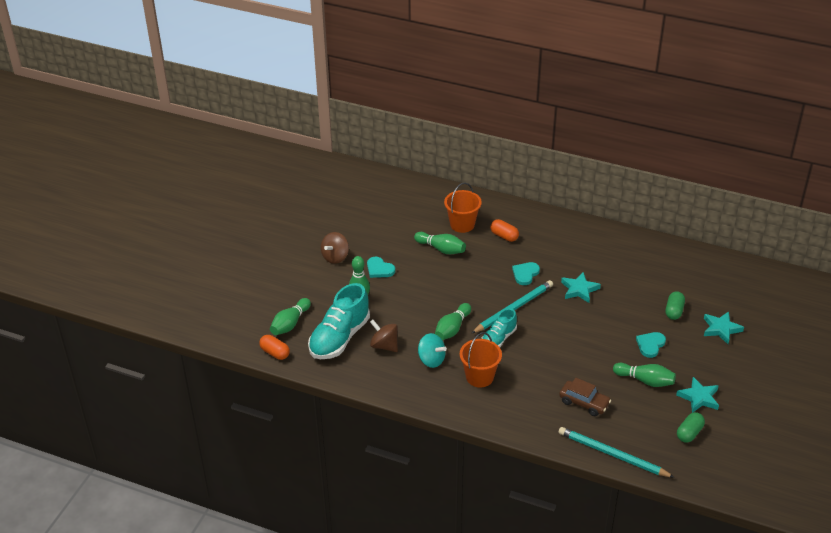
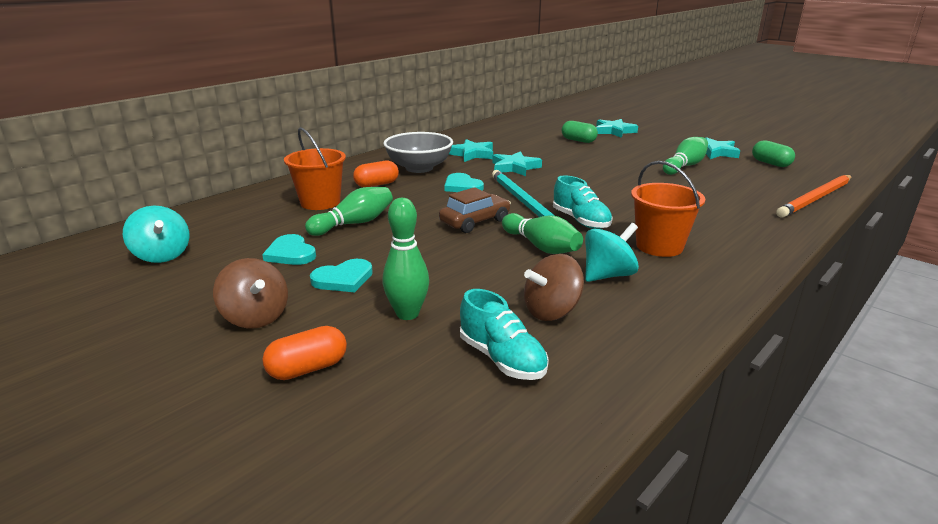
camera: 70 degrees left, 15 degrees down
(275, 353) = (502, 478): orange capsule -> orange capsule (308, 368)
(290, 323) = (408, 425): green bowling pin -> none
(339, 338) = (502, 359): turquoise shoe -> turquoise shoe, size x0.57
(370, 202) = (162, 255): none -> turquoise spinning top
(547, 244) = (419, 168): none -> grey bowl
(584, 402) = (721, 197): brown car -> brown car (475, 222)
(595, 261) = (472, 154): none -> turquoise star
(612, 454) = (815, 198): turquoise pencil -> orange pencil
(650, 345) = (627, 156): turquoise heart -> turquoise heart (290, 253)

